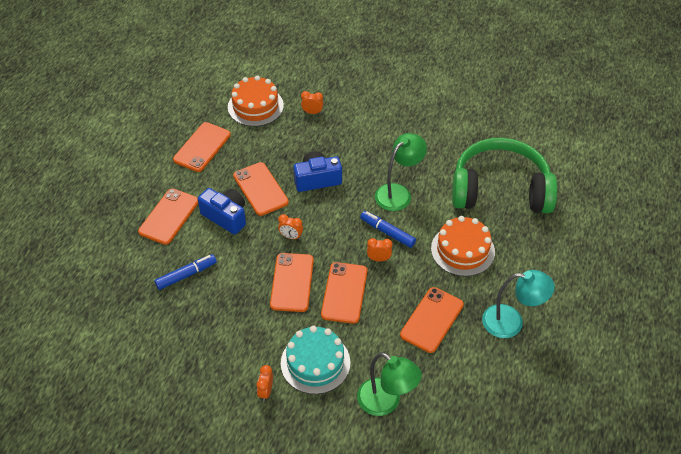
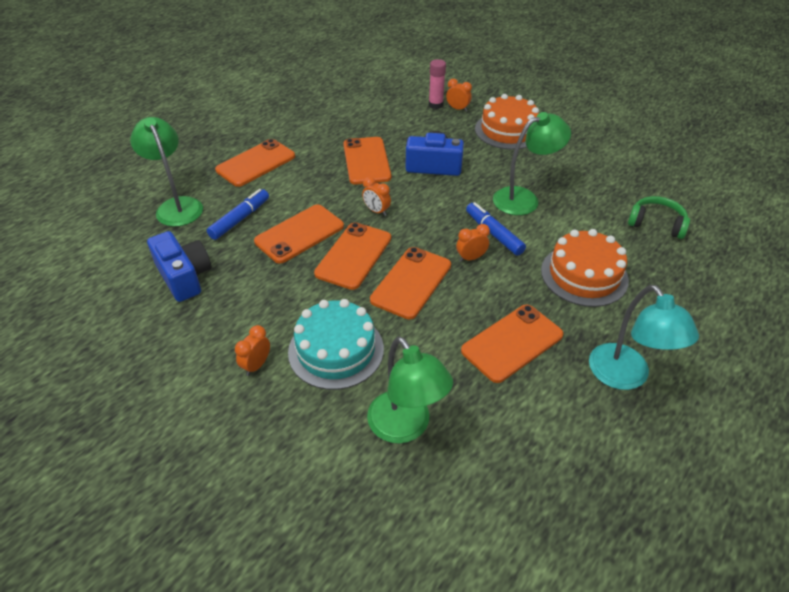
camera: 20 degrees right, 5 degrees down
(126, 277) = (177, 206): none -> green lamp
(186, 275) = (240, 219): blue marker -> blue marker turned 45 degrees counterclockwise
(202, 147) = (326, 114): orange phone -> orange phone (299, 234)
(226, 217) = (315, 177): blue camera -> blue camera (184, 277)
(255, 106) = (400, 93): orange cake -> orange cake (508, 130)
(292, 112) = (435, 105): none -> pink glue stick
(379, 259) = (471, 258): orange clock -> orange clock turned 45 degrees counterclockwise
(500, 190) = (656, 224): green headphones -> green headphones, size x0.42
(511, 322) = (625, 377): turquoise lamp -> turquoise lamp turned 45 degrees clockwise

